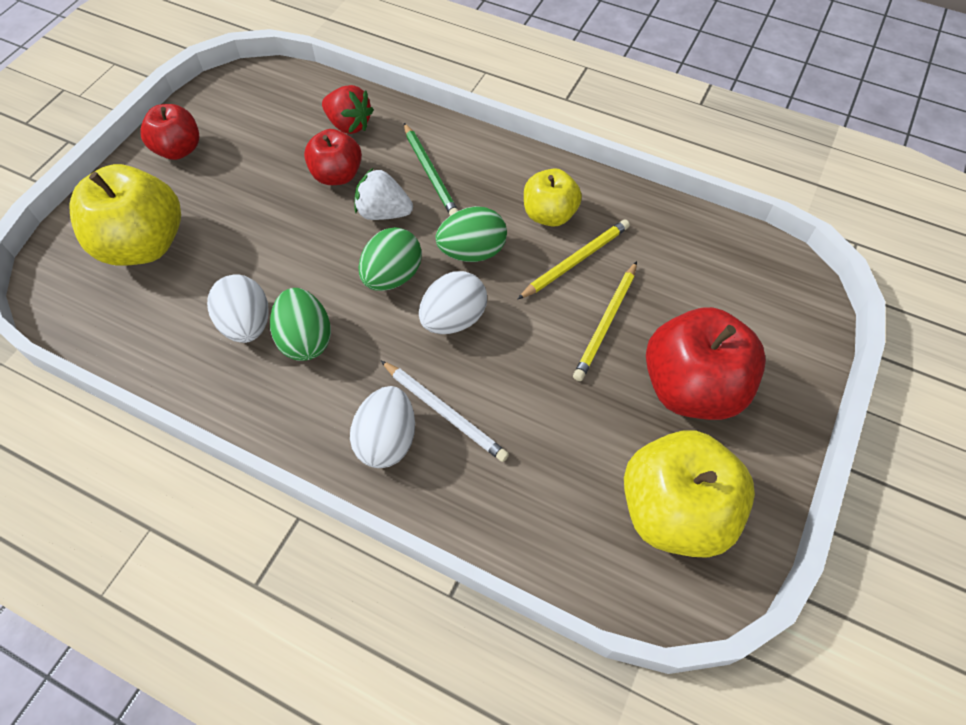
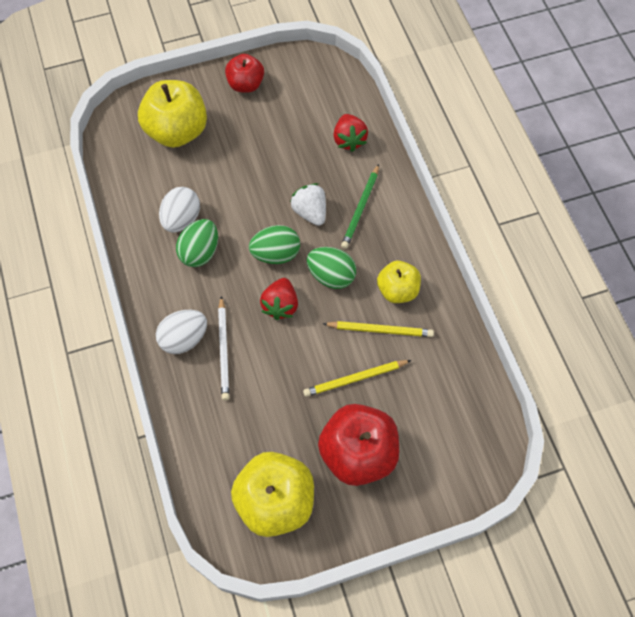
camera: 45 degrees right, 5 degrees up
(337, 175) = (310, 168): red apple -> none
(453, 319) = (280, 305): white egg -> red strawberry

